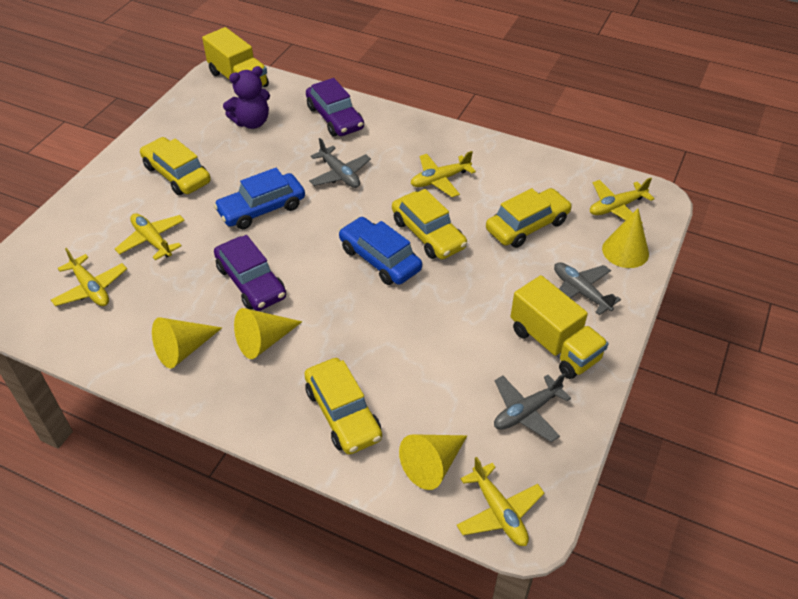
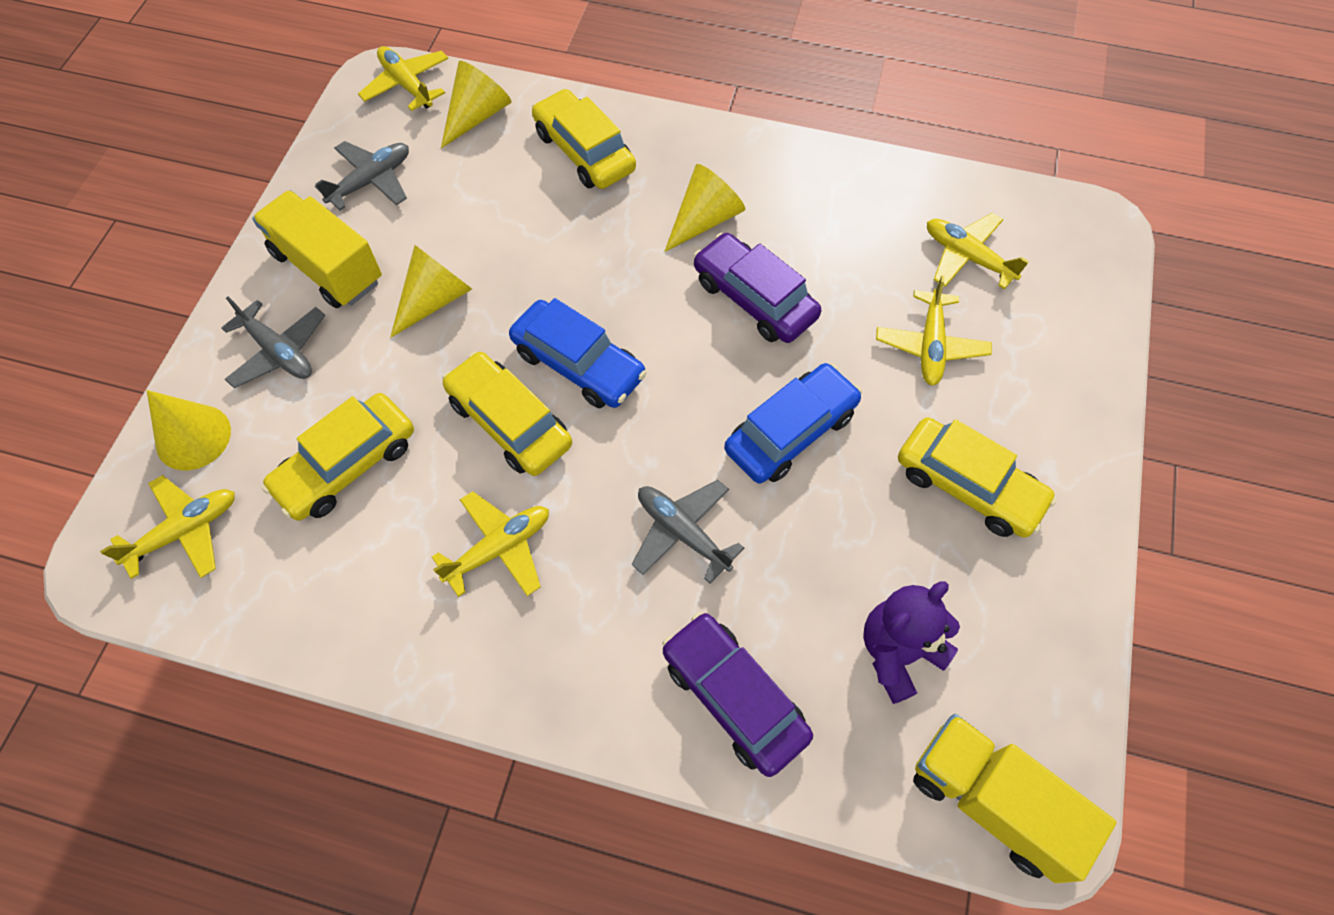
camera: 170 degrees right, 15 degrees up
(152, 240) = (930, 345): yellow plane -> yellow plane turned 60 degrees clockwise
(183, 349) = (800, 195): yellow cone -> yellow cone (435, 299)

